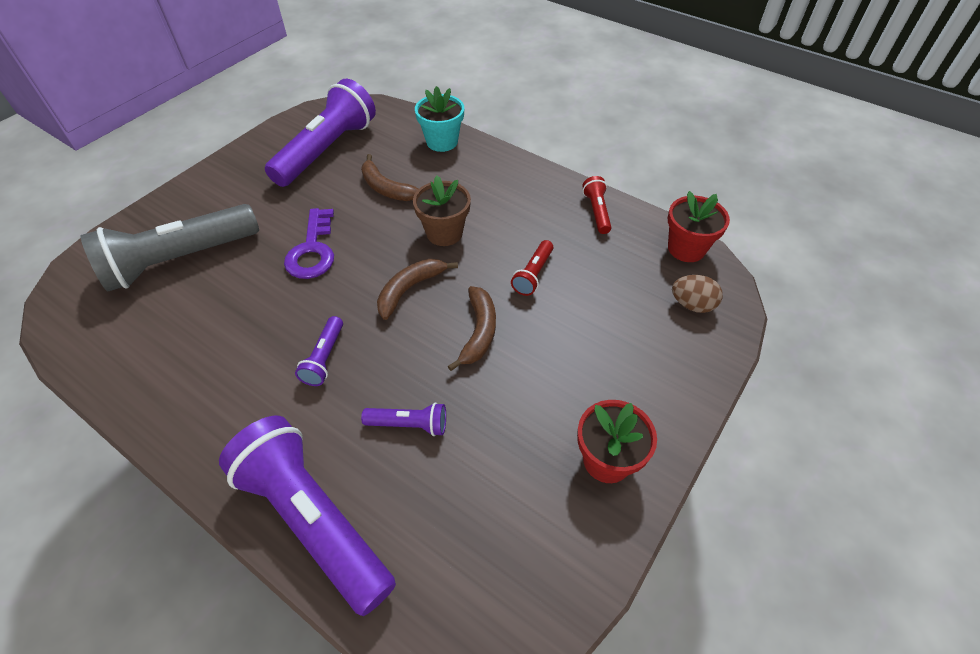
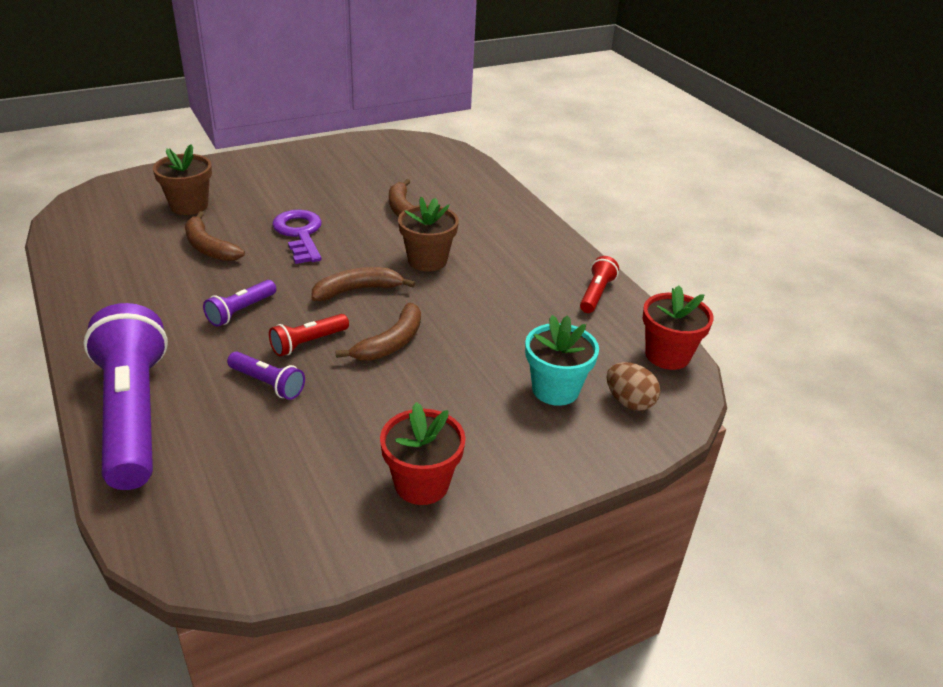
camera: 25 degrees right, 15 degrees down
(180, 260) = (189, 206): grey flashlight -> brown flower pot
(237, 300) = (208, 247): none -> brown banana
(313, 250) = (300, 234): purple key -> purple key turned 135 degrees clockwise
(327, 150) = (377, 168): purple flashlight -> none
(442, 142) = (489, 193): turquoise flower pot -> turquoise flower pot (555, 389)
(533, 274) = (483, 319): red flashlight -> red flashlight (308, 343)

